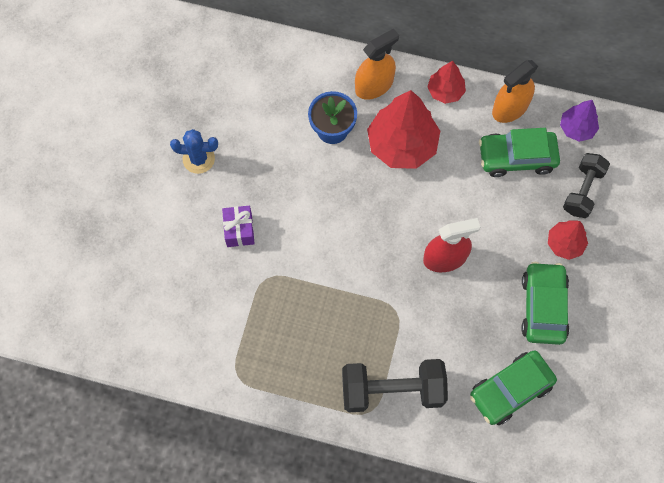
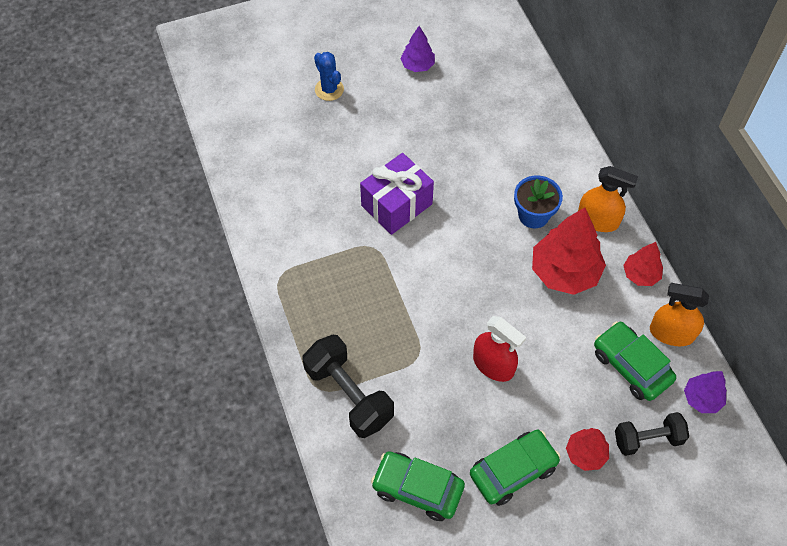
camera: 55 degrees right, 10 degrees down
(106, 113) = (417, 65): none -> purple tree
(198, 159) = (431, 143): blue cactus -> blue cactus (329, 89)
(239, 230) = (396, 205): purple gift -> purple gift, size x1.79

